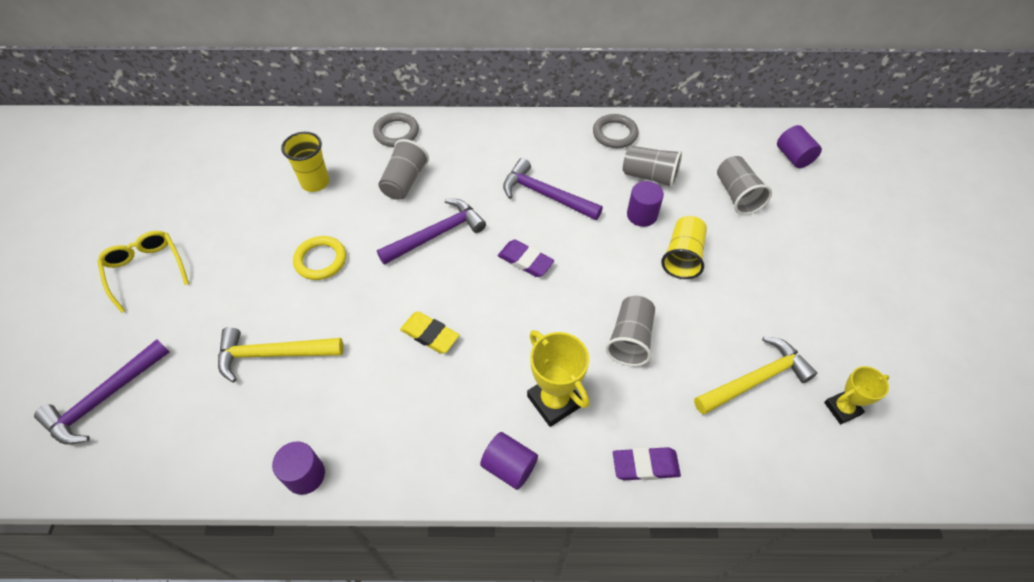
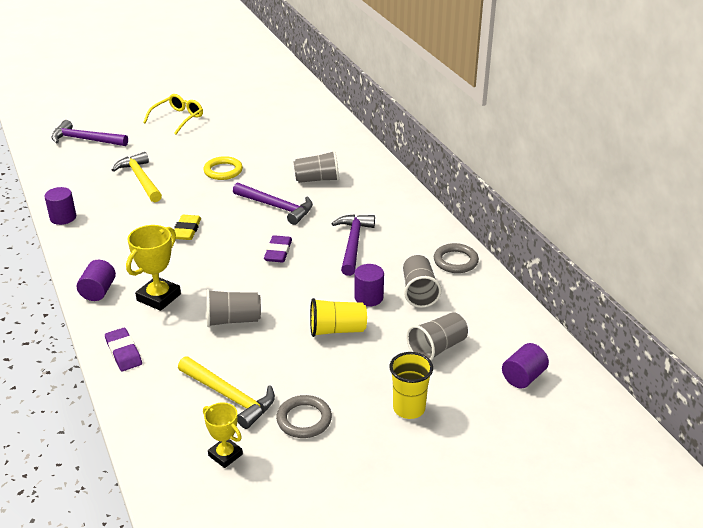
camera: 65 degrees right, 20 degrees down
(315, 182) = (289, 147): yellow cup -> yellow cup (409, 409)
(396, 132) = (364, 161): grey ring -> grey ring (304, 419)

